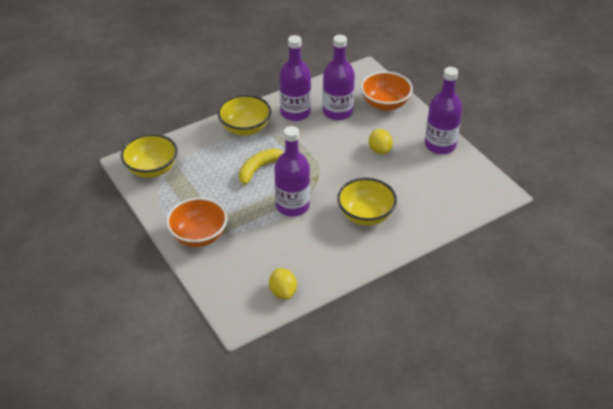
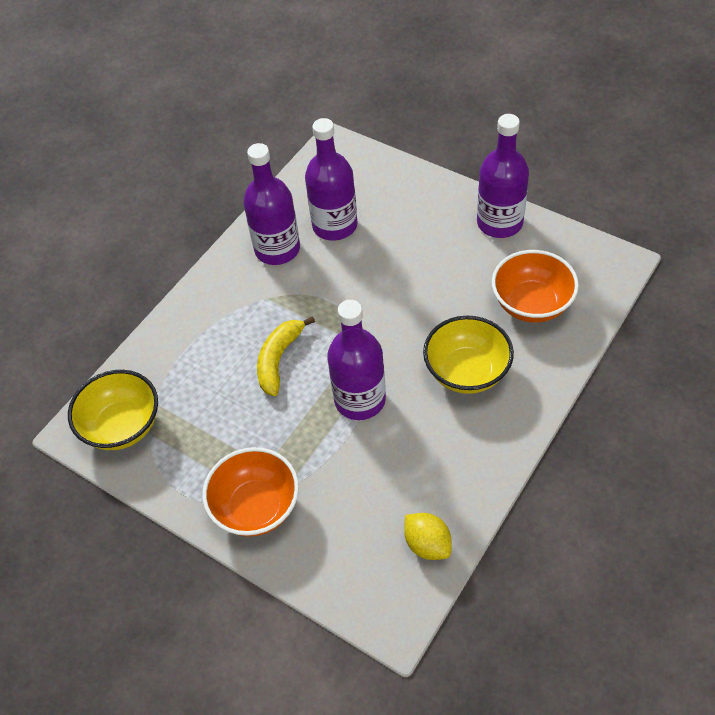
camera: 20 degrees left, 10 degrees up
(245, 128) = (221, 302): yellow bowl -> none
(379, 150) = (426, 262): yellow lemon -> none
(385, 104) = (391, 188): orange bowl -> orange bowl (531, 304)

